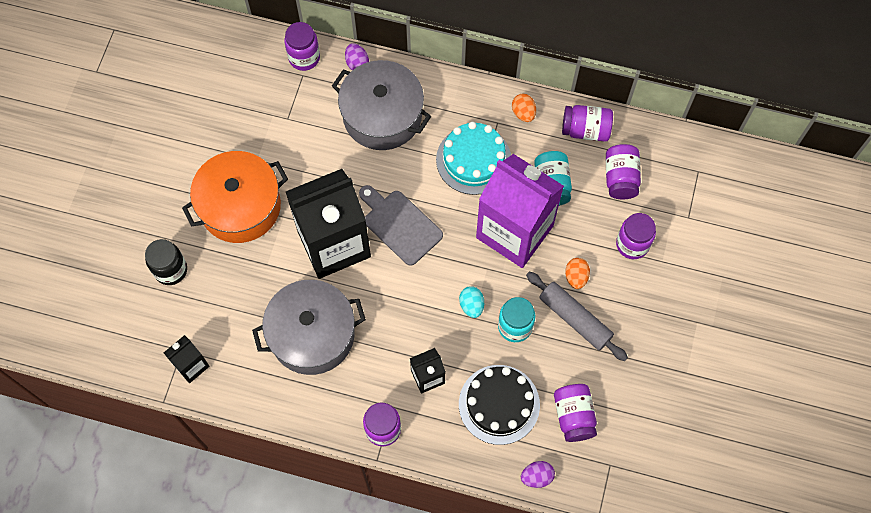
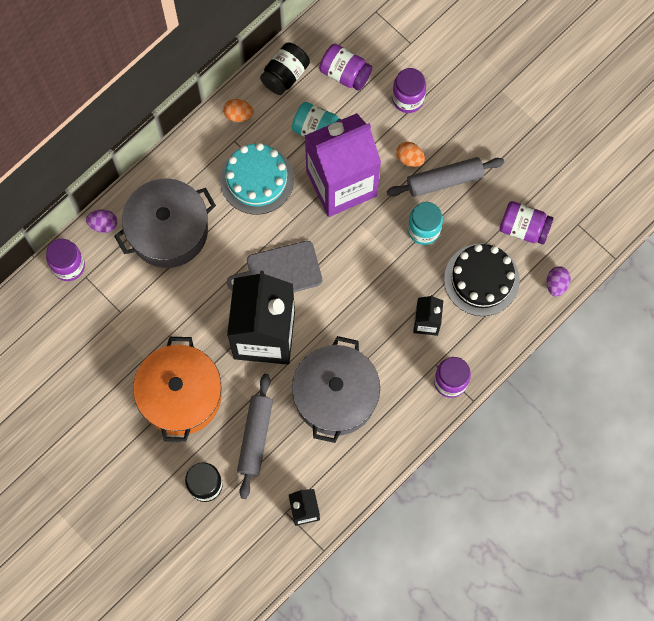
camera: 60 degrees left, 5 degrees up
(236, 287) = (255, 437): none -> grey rolling pin
(471, 305) = (385, 254): turquoise egg -> none
(585, 130) = (285, 75): purple jar -> black jar

